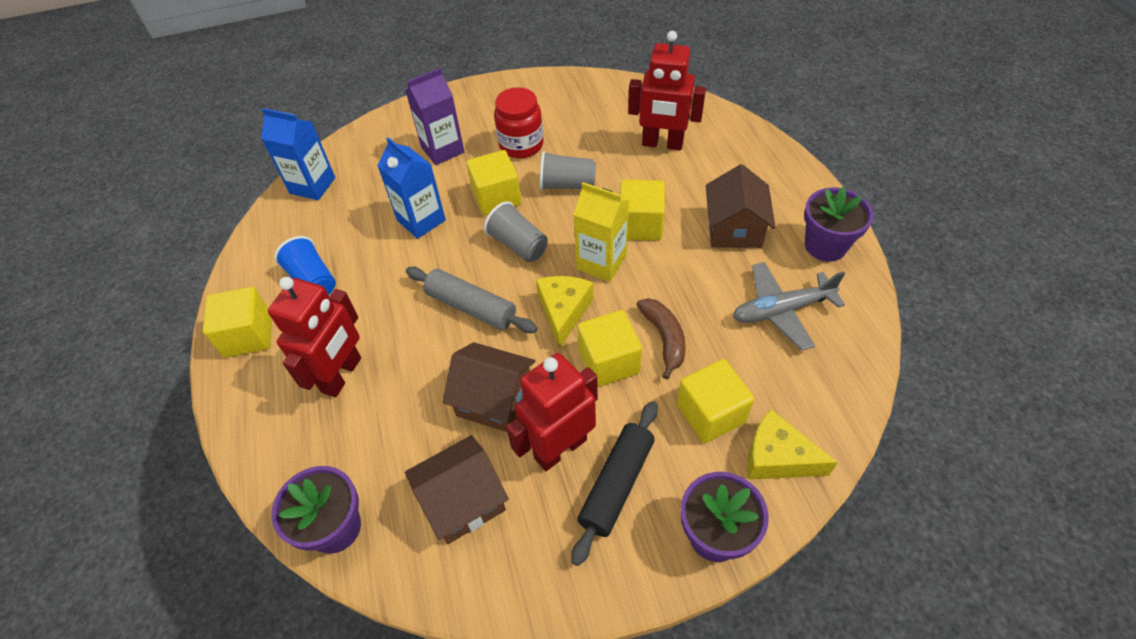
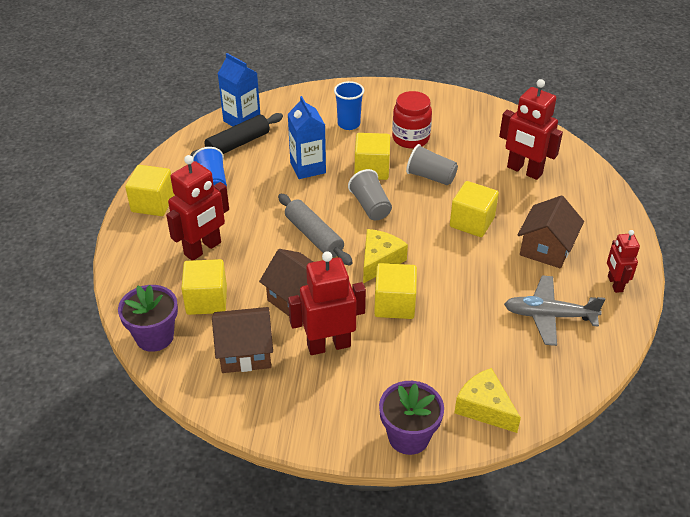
camera: 20 degrees right, 10 degrees down
(442, 150) = (349, 124): purple carton -> blue cup
(601, 262) = (427, 238): yellow carton -> none
(616, 484) = (356, 381): black rolling pin -> black rolling pin (238, 144)
(664, 338) = (445, 303): brown banana -> none
(710, 413) = (451, 363): yellow cube -> yellow cube (206, 300)
(825, 245) = (614, 284): purple flower pot -> red robot

